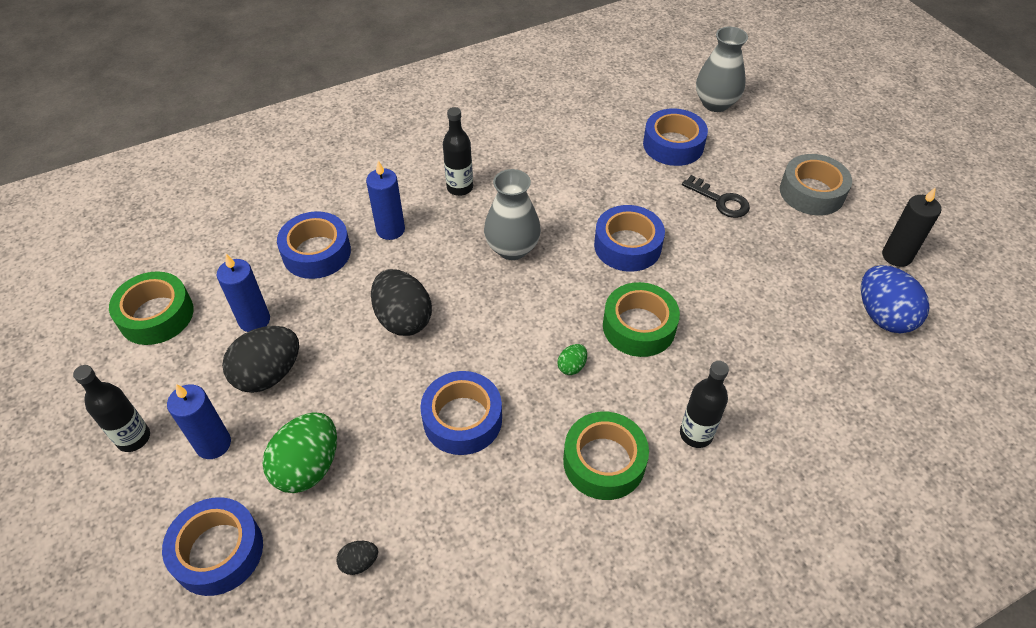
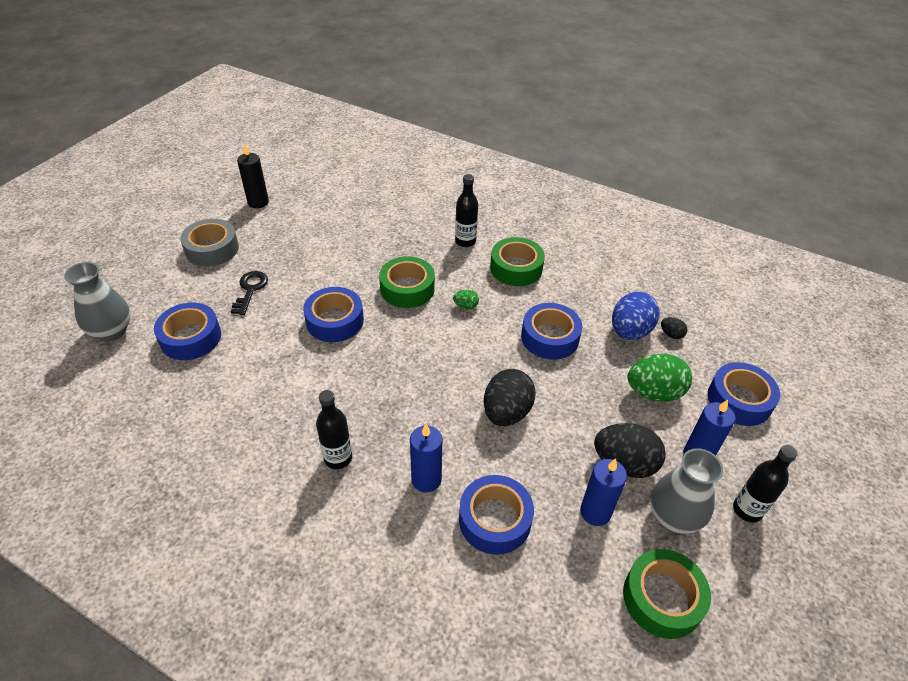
camera: 125 degrees left, 5 degrees down
(512, 248) = (386, 384): grey vase -> grey vase (673, 517)
(883, 316) = (317, 198): blue egg -> blue egg (630, 331)

